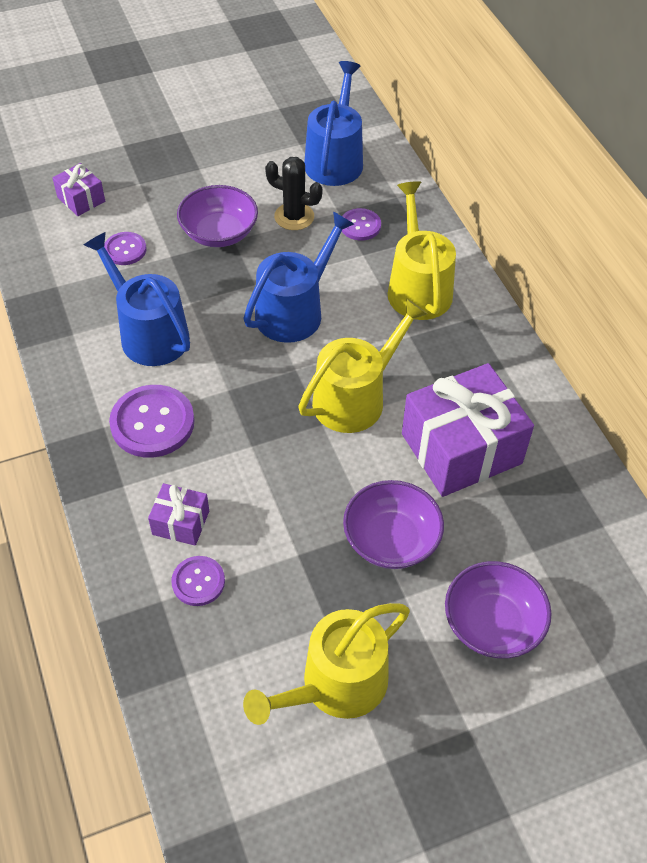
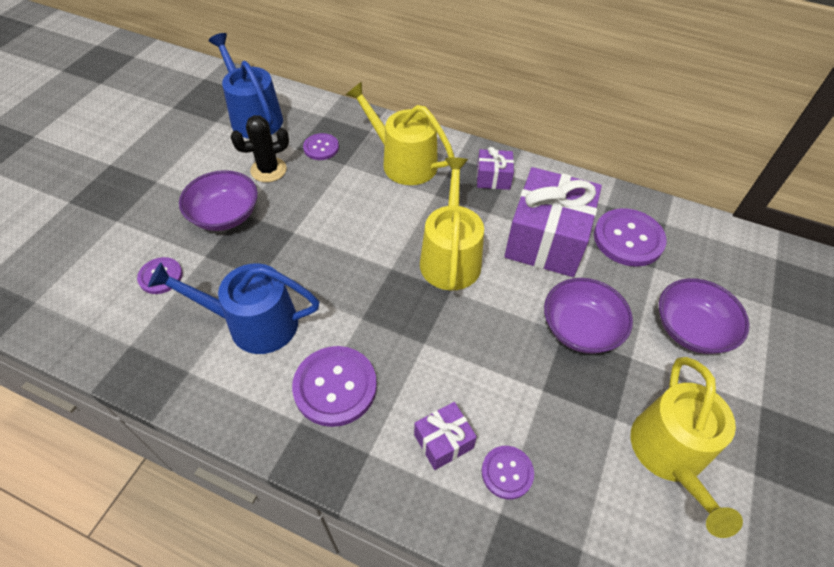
camera: 45 degrees left, 0 degrees up
(81, 199) = (75, 264): purple gift -> purple gift (493, 178)
(294, 311) = (343, 230): blue watering can -> none
(543, 508) = (628, 239): none -> purple button

